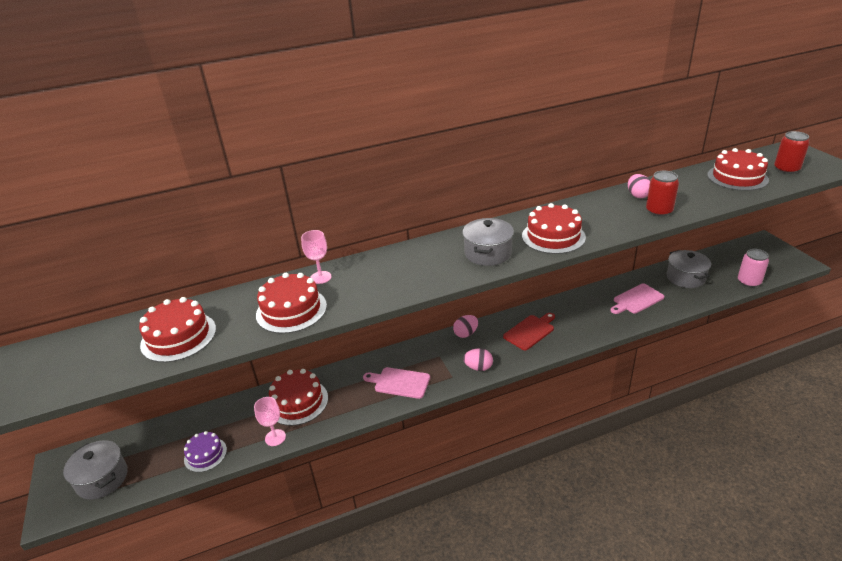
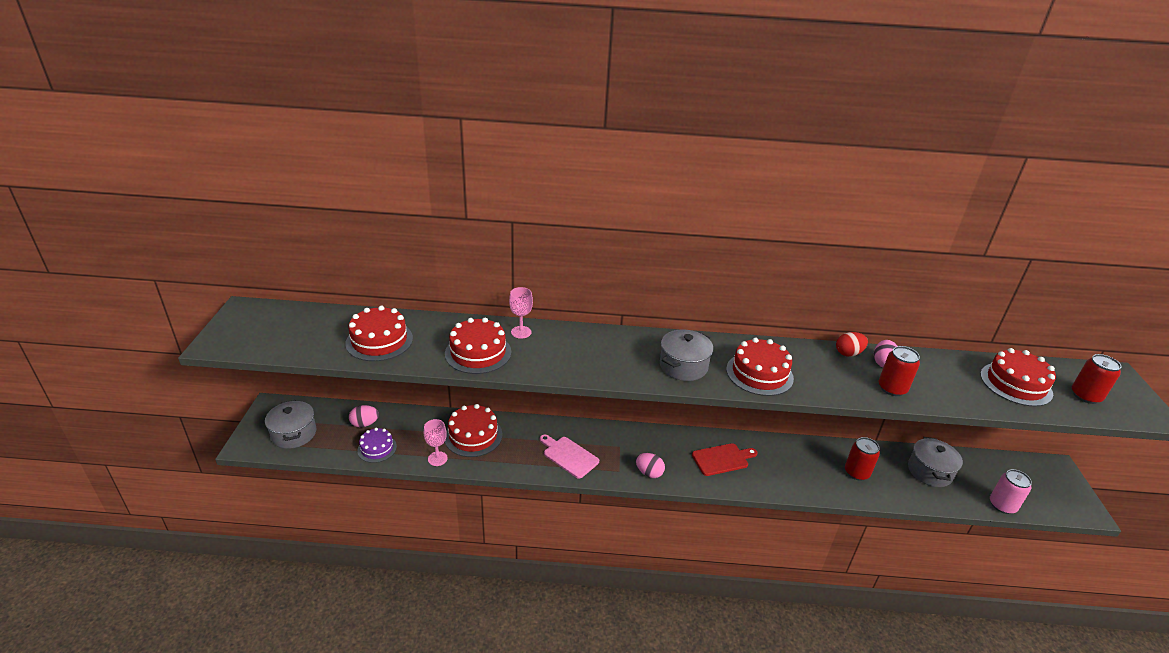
camera: 20 degrees right, 0 degrees up
(466, 334) = (658, 435): pink egg -> pink egg (365, 424)
(607, 197) = (848, 353): none -> red egg
(636, 300) = (856, 472): pink cutting board -> red can

